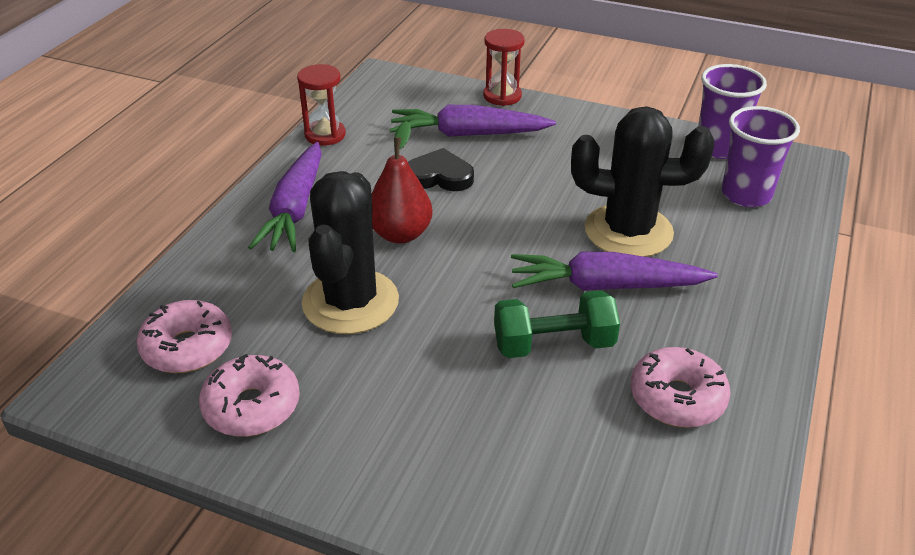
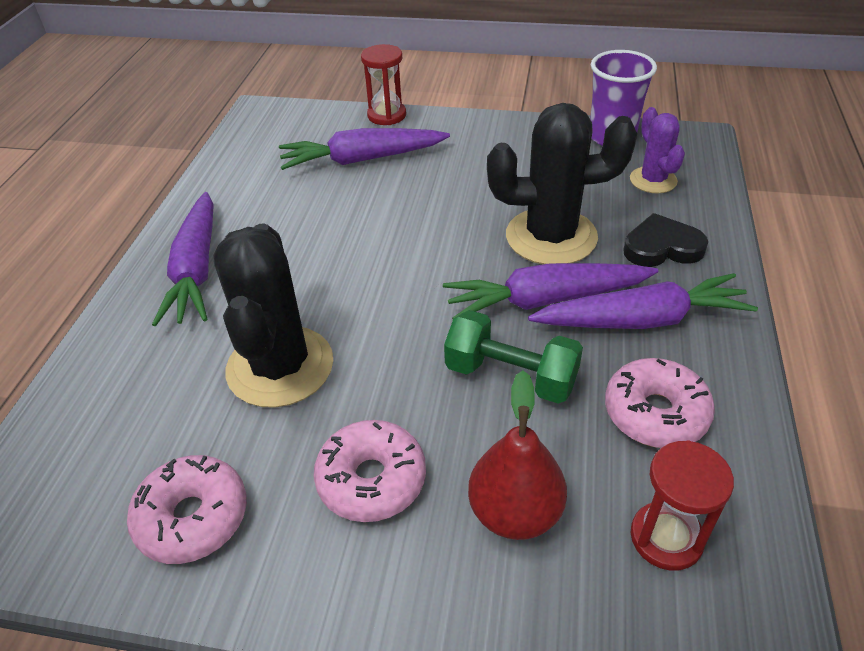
camera: 10 degrees left, 5 degrees up
(187, 347) = (103, 457): pink donut -> pink donut (371, 480)
(325, 135) = (212, 182): red hourglass -> red hourglass (666, 538)
(400, 234) = (317, 279): red pear -> red pear (515, 512)
(439, 176) = (343, 208): black heart -> black heart (662, 247)
(553, 344) = (511, 376): green dumbbell -> green dumbbell turned 45 degrees clockwise
(691, 318) = (641, 320): none -> purple carrot
(746, 195) = (653, 180): purple cup -> purple cactus

